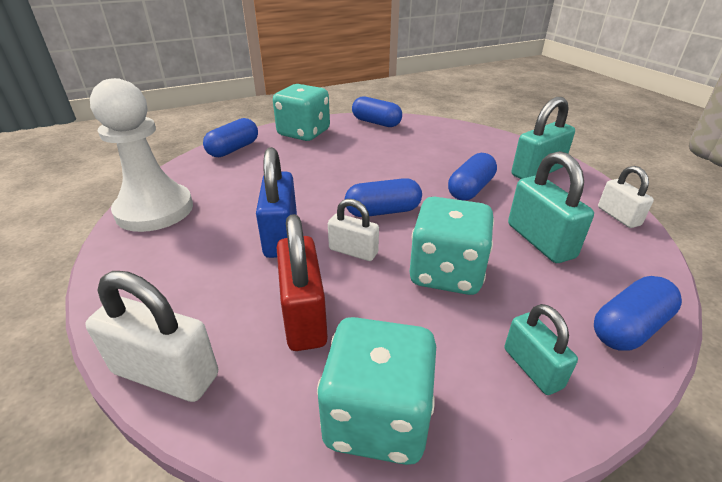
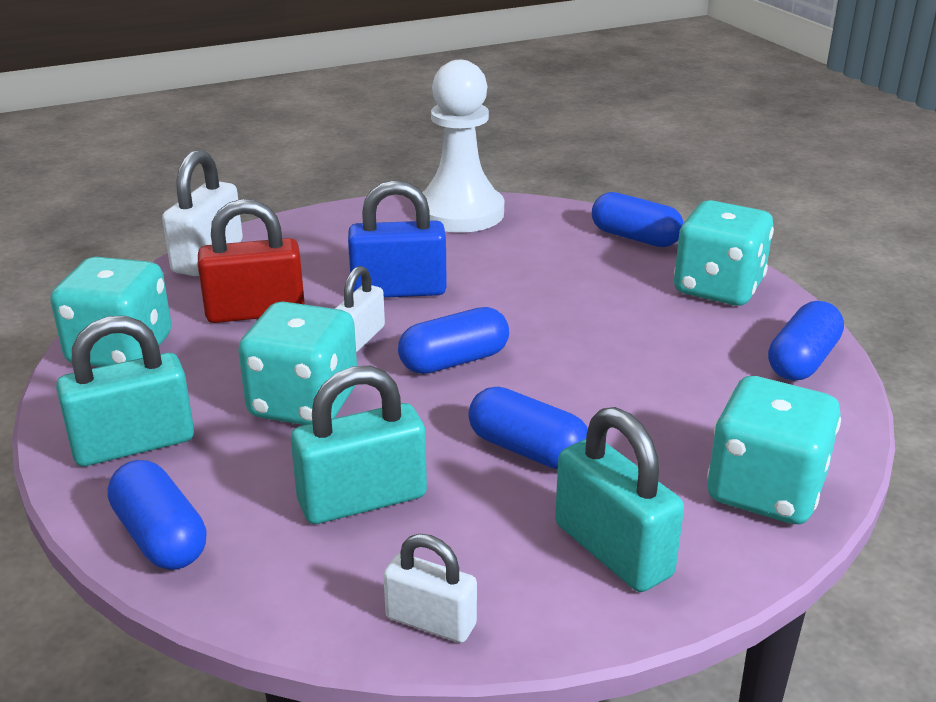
camera: 90 degrees right, 5 degrees down
(383, 211) = (454, 361): blue capsule -> blue capsule turned 75 degrees clockwise
(479, 139) = (765, 491): none -> turquoise dice
(532, 368) = (134, 444): turquoise padlock -> turquoise padlock, size x1.61
(618, 216) = (431, 621): white padlock -> white padlock turned 45 degrees clockwise

